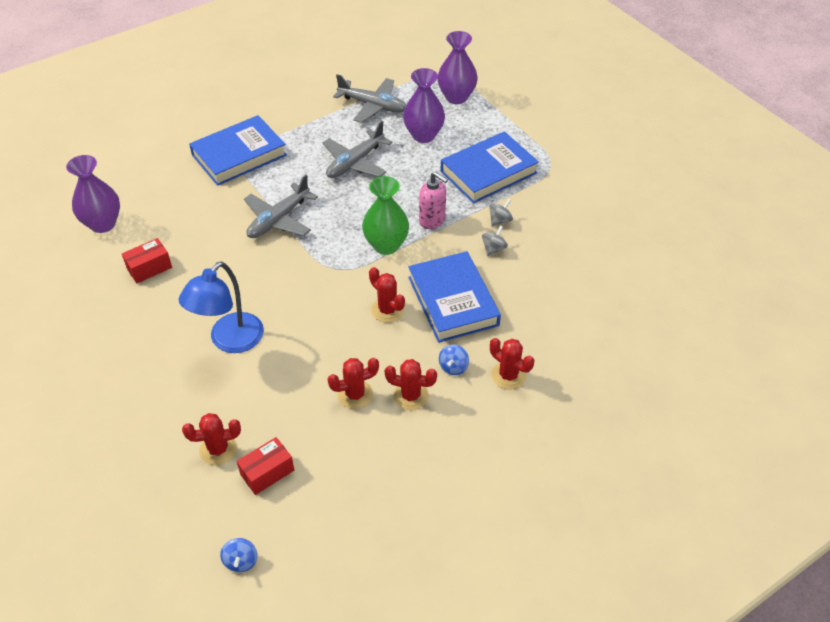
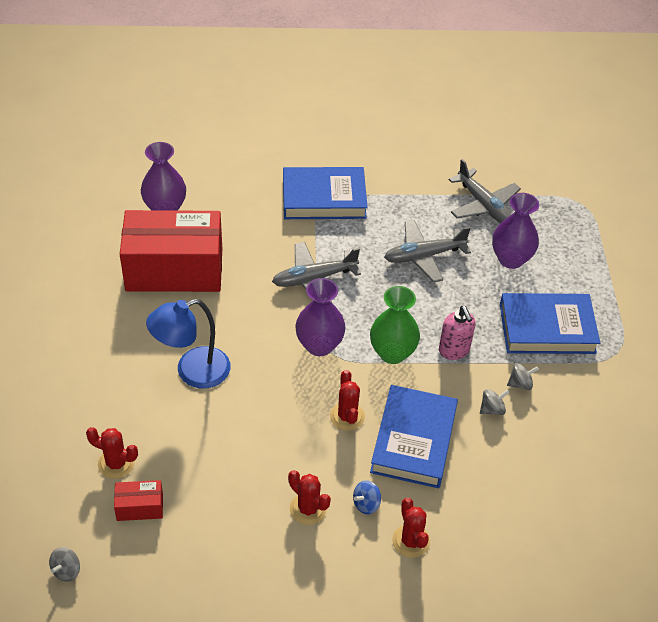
camera: 30 degrees right, 0 degrees up
(149, 268) = (174, 269): red box -> red box, size x2.44
(241, 561) = (66, 570): blue spinning top -> grey spinning top
(355, 394) = (261, 480): red cactus -> none
(456, 97) = (574, 234): purple vase -> purple vase (319, 345)

